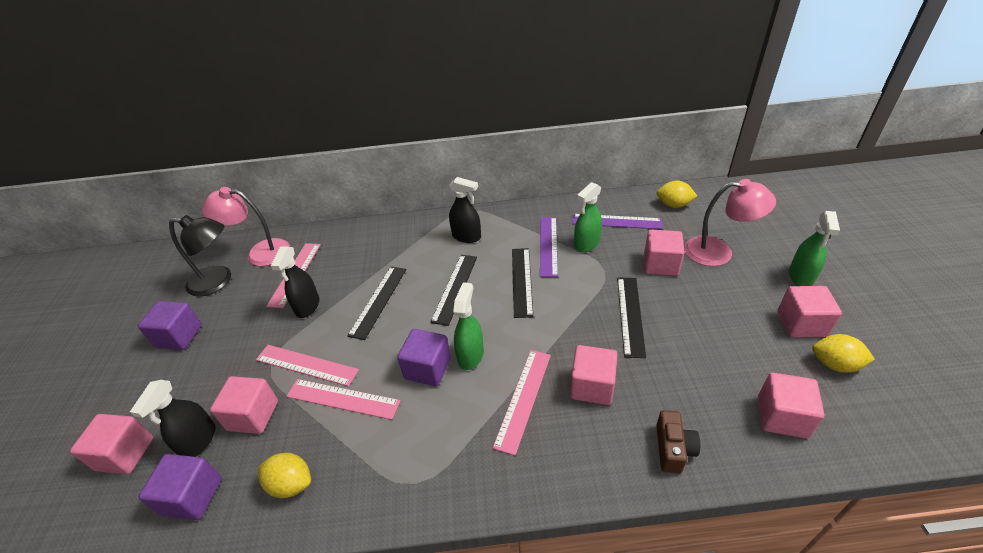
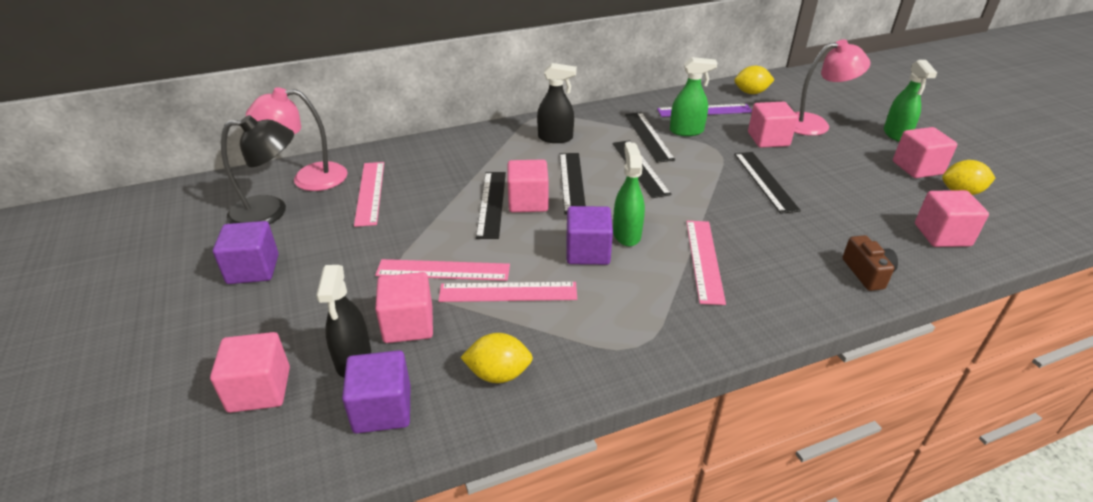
camera: 20 degrees left, 5 degrees down
(307, 306) = (407, 219): black spray bottle -> none
(548, 245) = (648, 136): purple ruler -> black ruler
(586, 244) = (686, 131): green spray bottle -> green spray bottle turned 120 degrees counterclockwise
(592, 386) = (764, 240): pink cube -> pink cube (528, 202)

